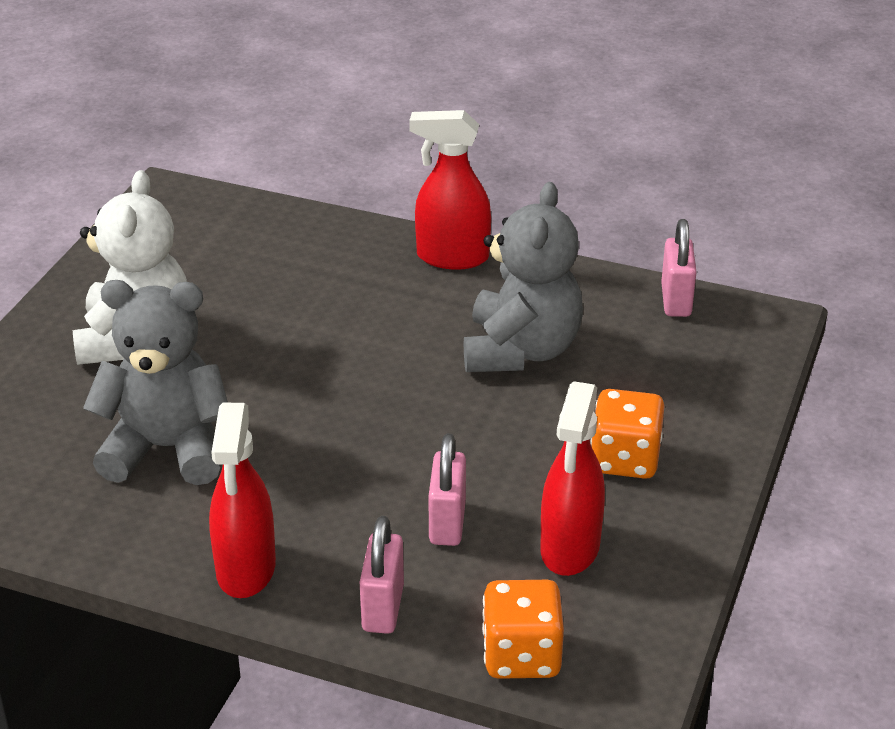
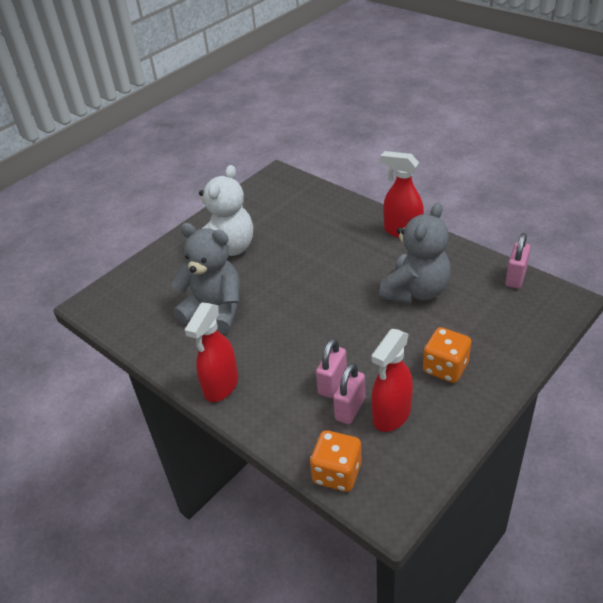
camera: 25 degrees right, 5 degrees up
(382, 608) = (277, 425): pink padlock -> pink padlock (350, 409)

